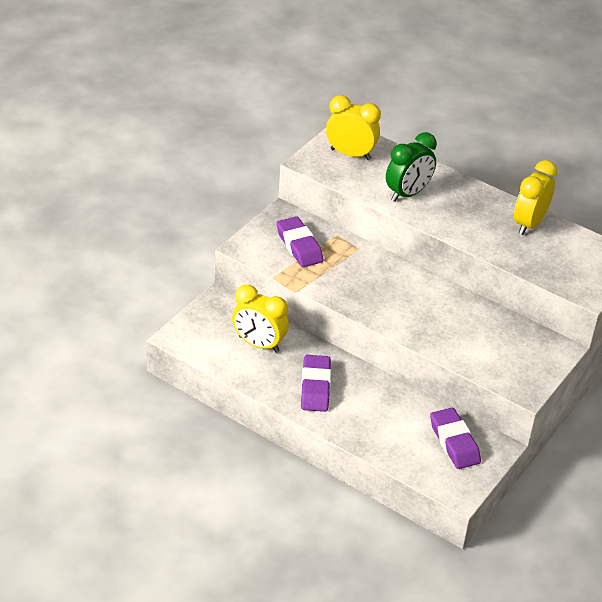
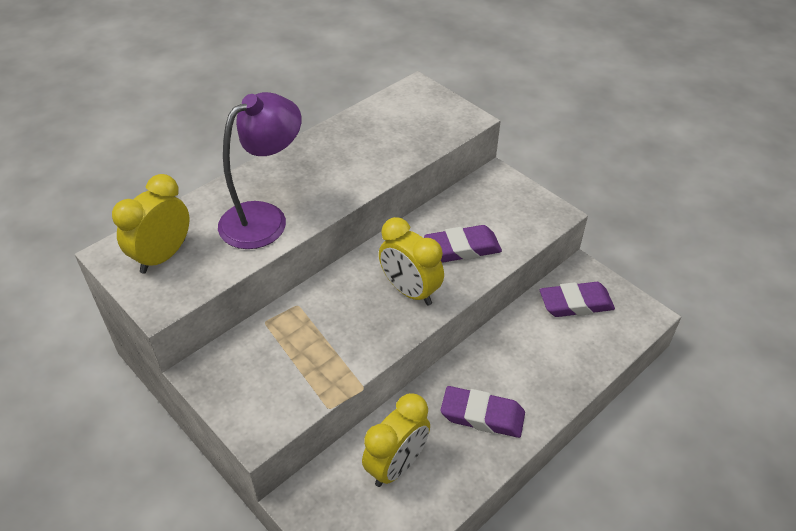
camera: 75 degrees left, 5 degrees up
(299, 246) = (274, 366): purple eraser -> purple eraser (462, 248)
(407, 194) = (264, 218): green clock -> purple lamp
(529, 224) = (350, 134): yellow clock -> yellow clock (410, 291)

